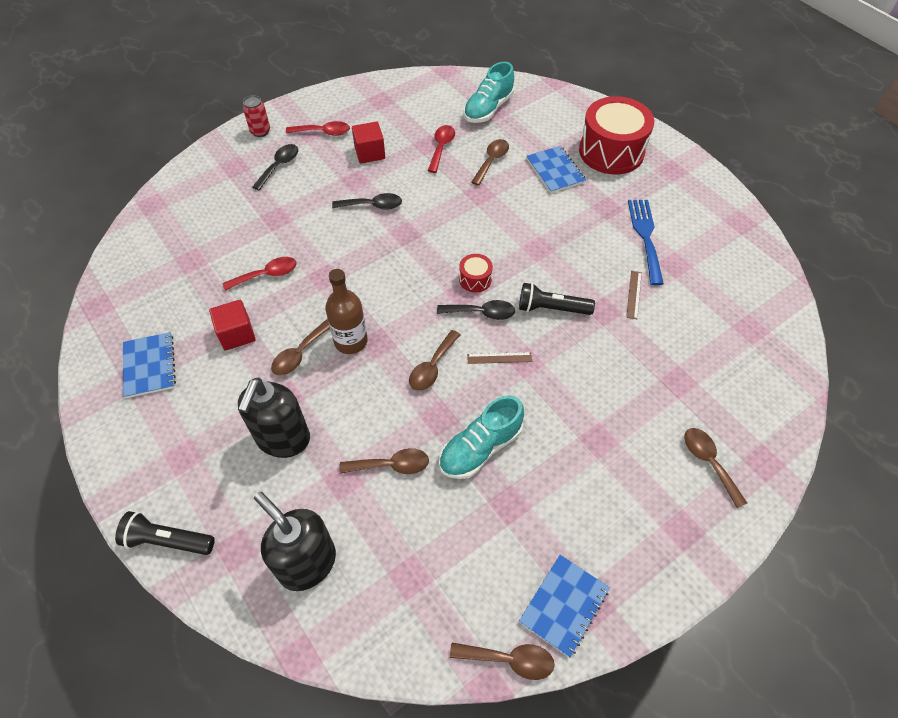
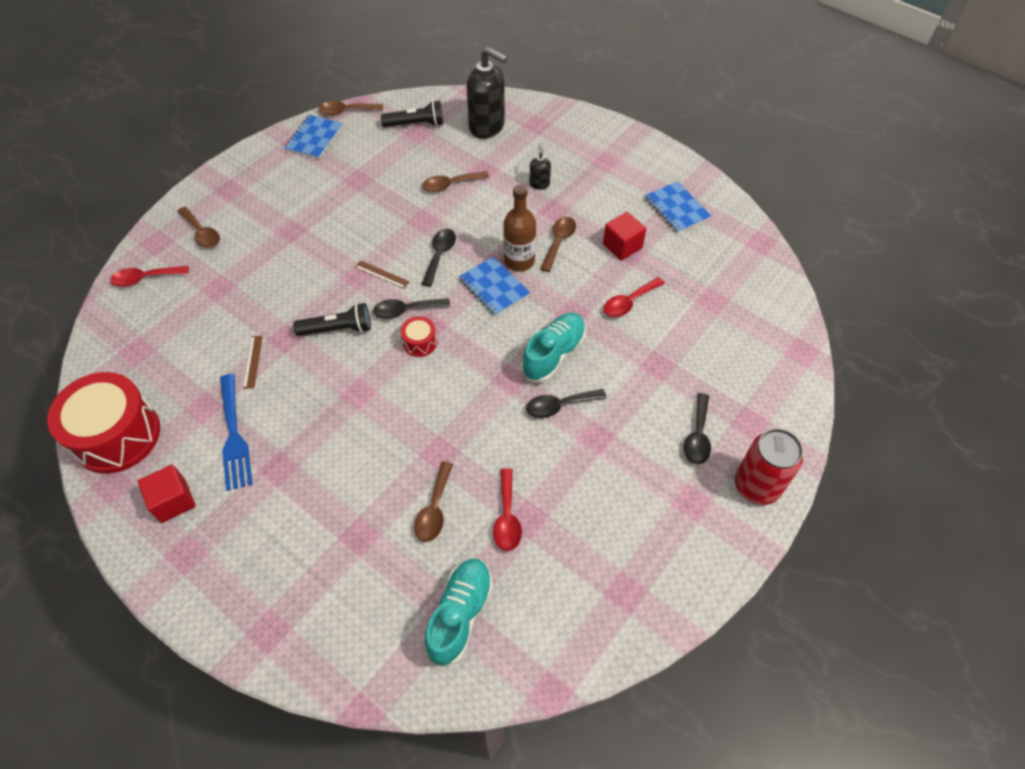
camera: 165 degrees right, 0 degrees up
(167, 540) = (584, 120): black flashlight -> black flashlight (416, 124)
(260, 131) = (756, 486): red can -> red can, size x1.68
(283, 439) = (539, 184): black soap dispenser -> black soap dispenser, size x0.47
(323, 132) = (674, 506): red spoon -> red spoon (145, 278)
(370, 153) = (597, 484): red cube -> red cube (173, 501)
(432, 367) = (439, 255): brown spoon -> black spoon
(480, 448) = (385, 207): turquoise shoe -> turquoise shoe (553, 354)
(499, 358) = (382, 274): brown ruler -> brown ruler turned 45 degrees clockwise
(555, 171) = (347, 513): blue notebook -> blue notebook (494, 287)
(611, 151) = (270, 568): red drum -> red drum (117, 435)

